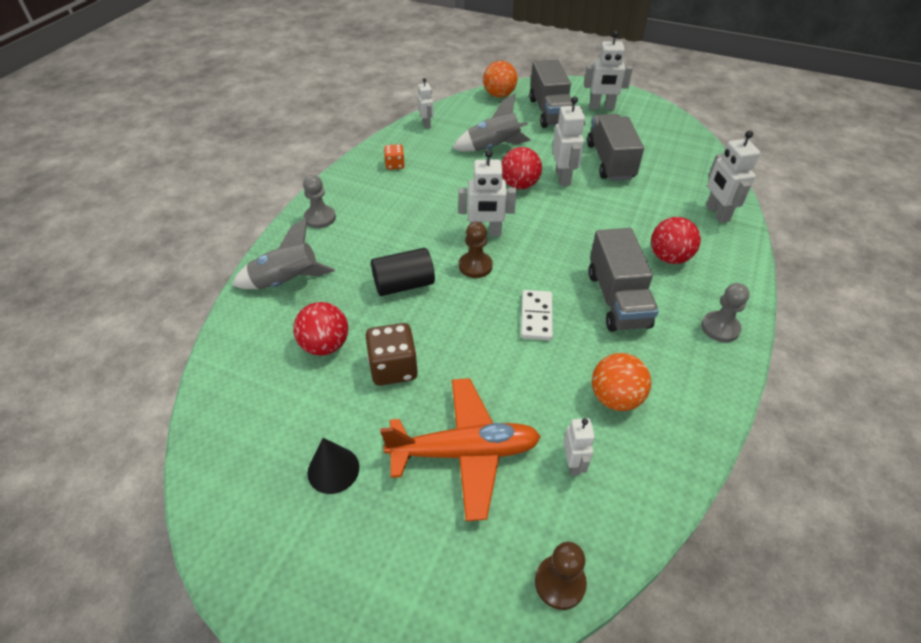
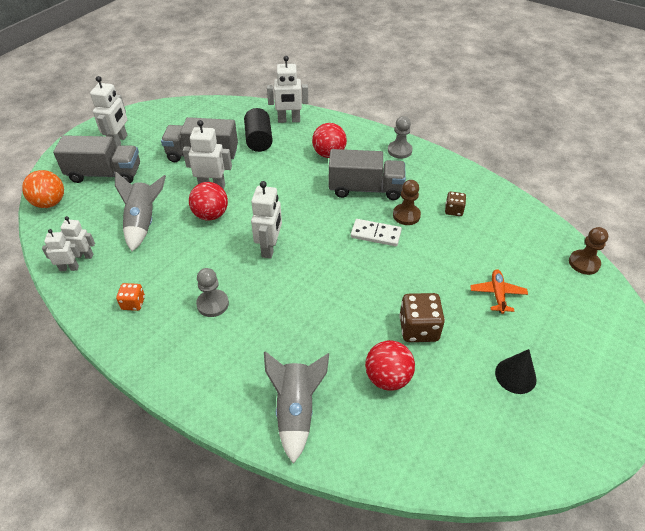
camera: 80 degrees left, 0 degrees up
(320, 218) = (200, 378): grey pawn -> grey pawn (213, 304)
(404, 285) = (322, 313): black cylinder -> black cylinder (259, 140)
(464, 452) = (497, 294): orange plane -> orange plane, size x0.50
(475, 266) = (310, 261): brown pawn -> brown pawn (406, 215)
(573, 463) = (504, 241): white robot -> white robot (84, 255)
(615, 398) = (453, 210): orange ball -> brown dice

